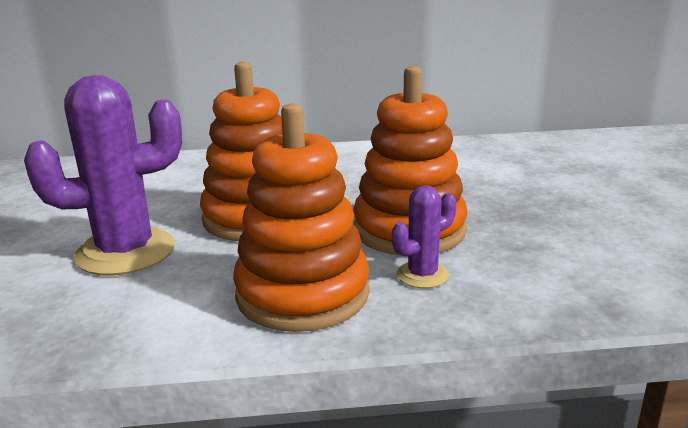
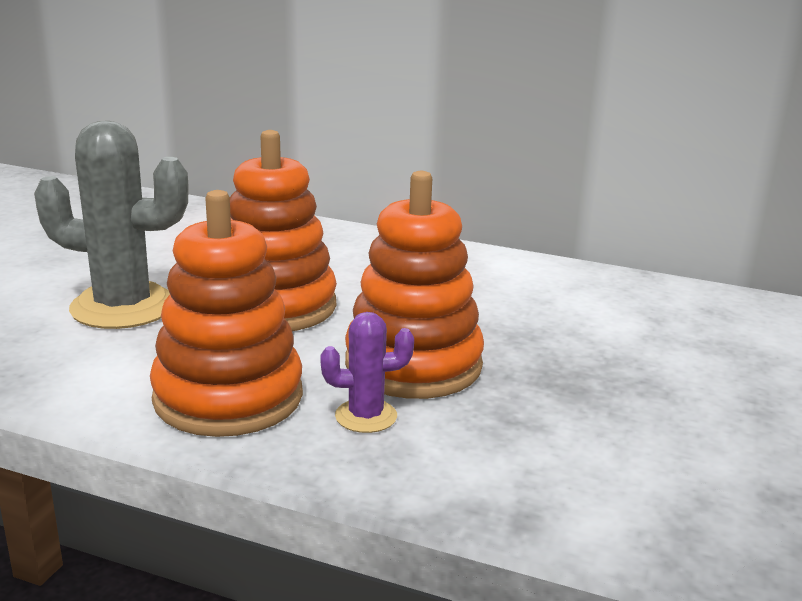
camera: 25 degrees right, 0 degrees up
(126, 252) = (123, 307): purple cactus -> grey cactus

